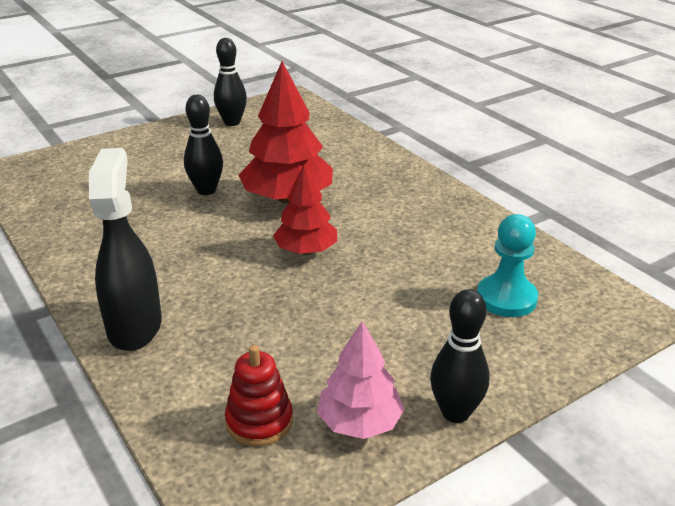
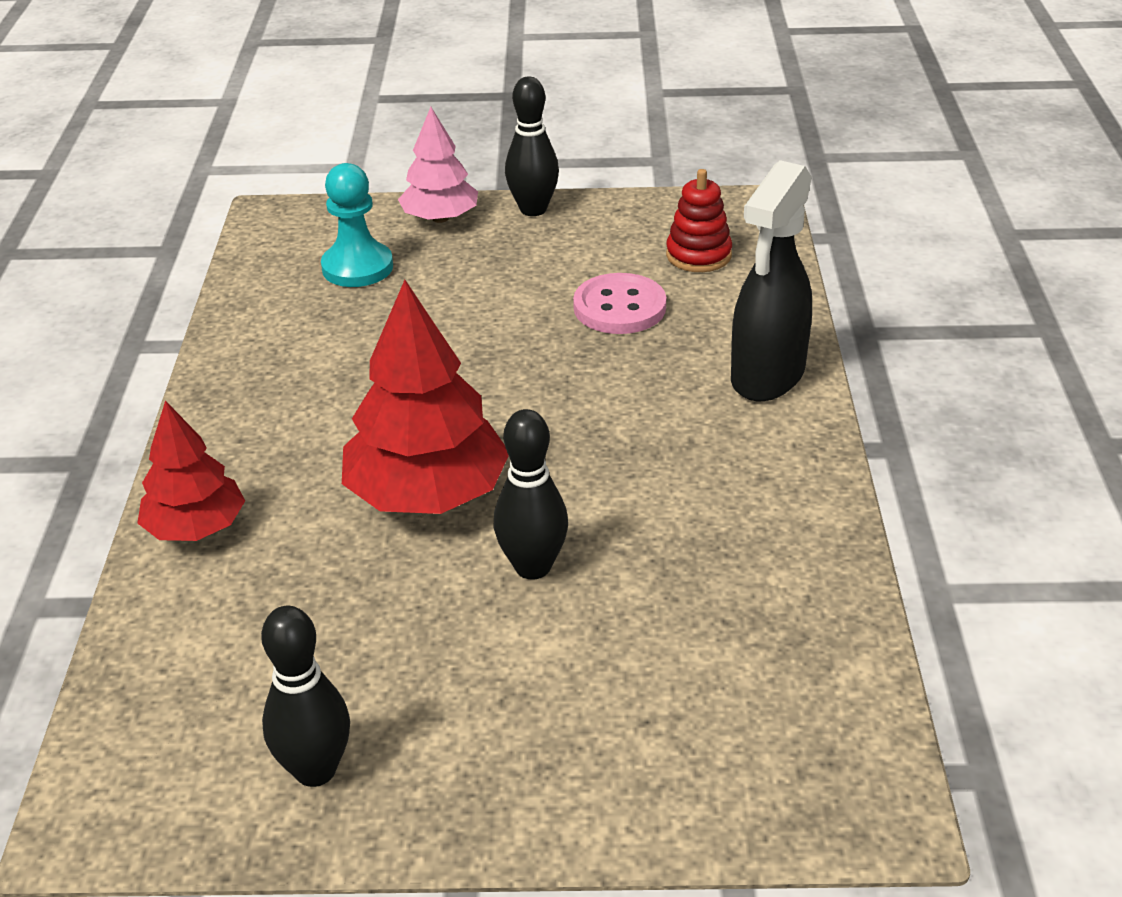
camera: 145 degrees left, 5 degrees up
(284, 340) = (619, 307): none -> pink button
(306, 250) = (493, 397): red tree -> red tree (196, 528)
(359, 422) = (616, 228): pink tree -> pink tree (440, 218)

